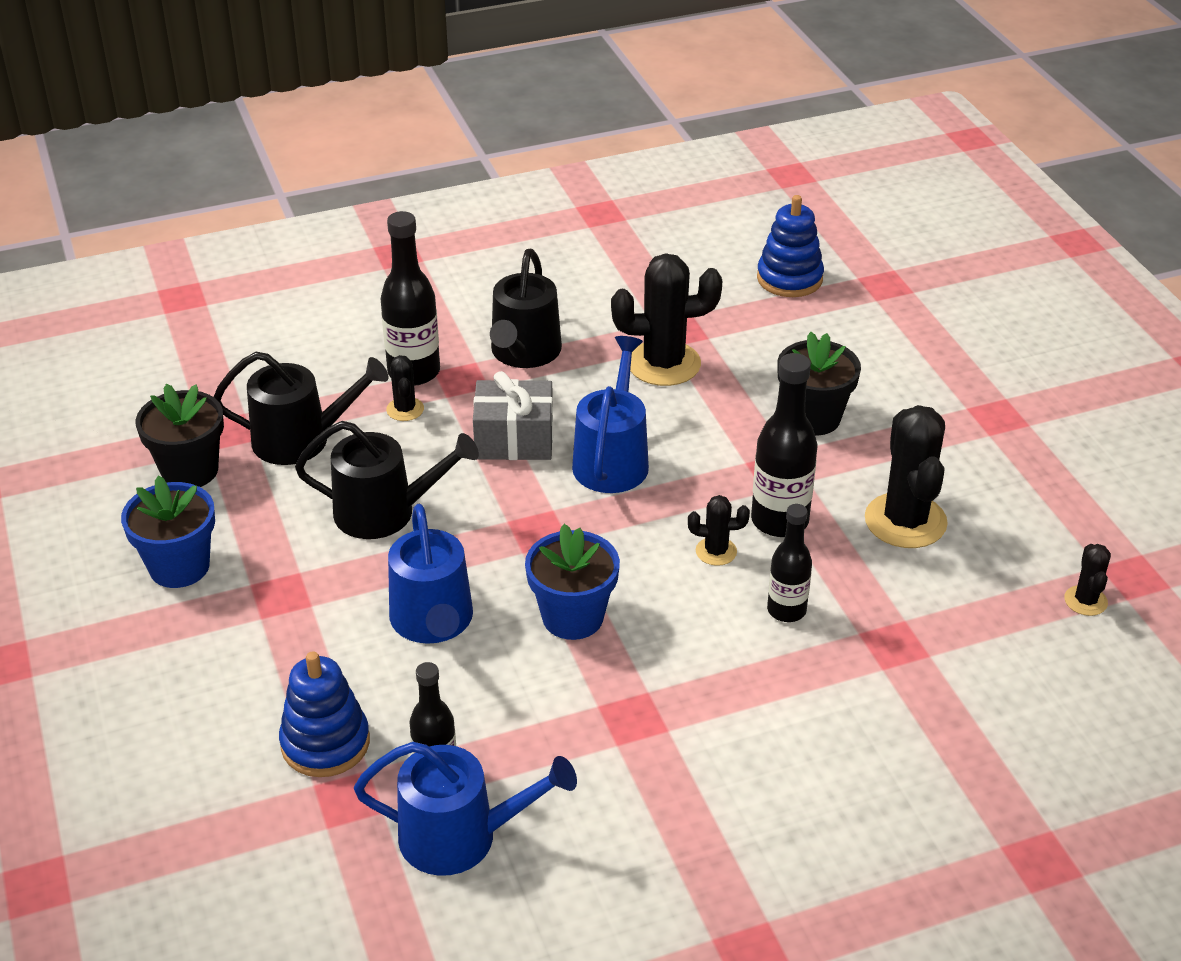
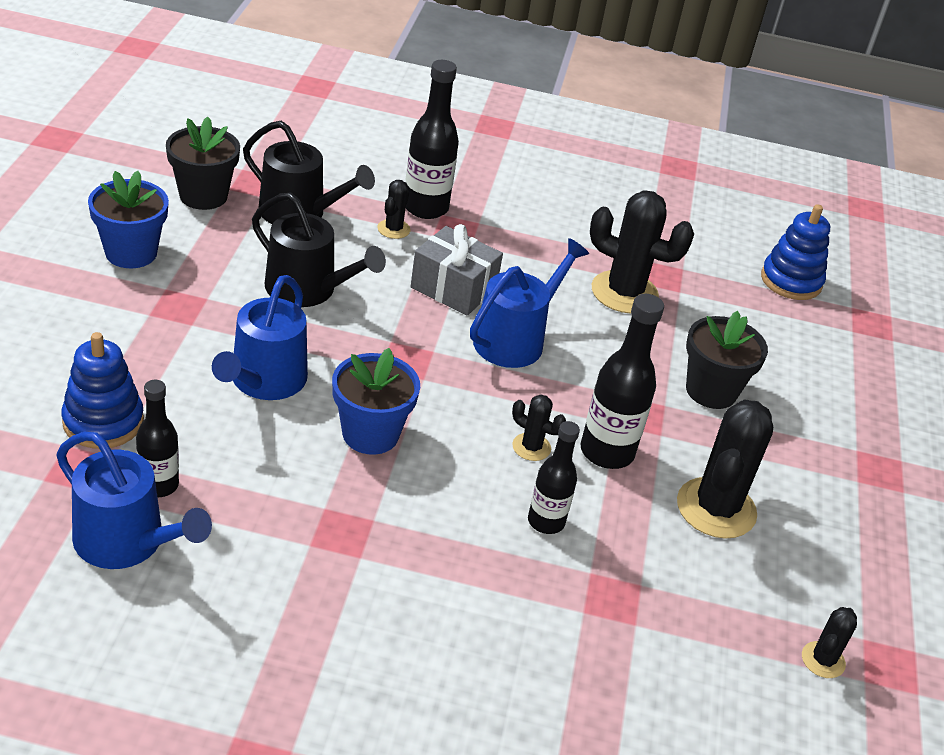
camera: 25 degrees right, 0 degrees up
(524, 352) = (522, 233): black watering can -> none

